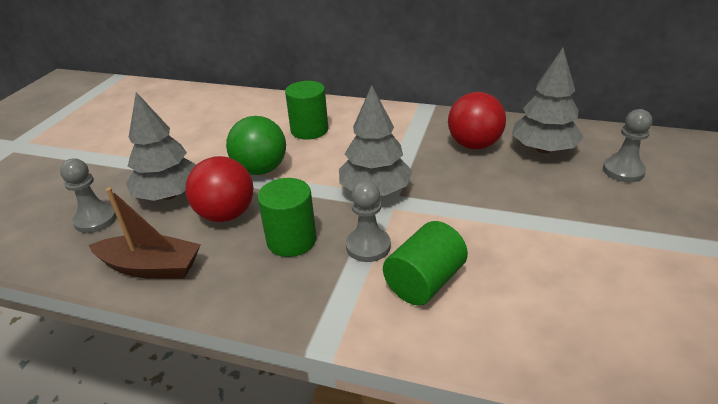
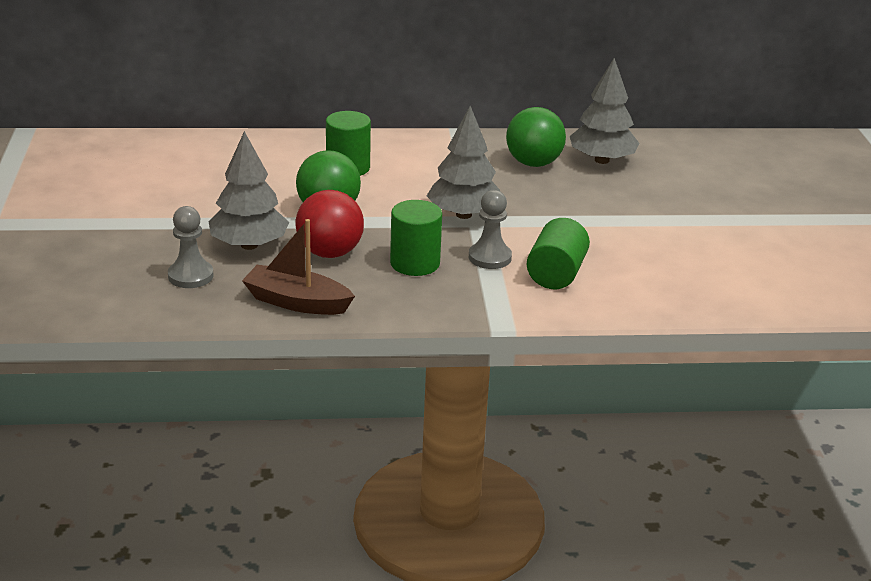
camera: 25 degrees left, 5 degrees down
(151, 267) = (297, 302): brown boat -> brown boat turned 150 degrees counterclockwise
(474, 145) = (533, 163): red ball -> green ball
(623, 171) = (680, 170): grey pawn -> none

